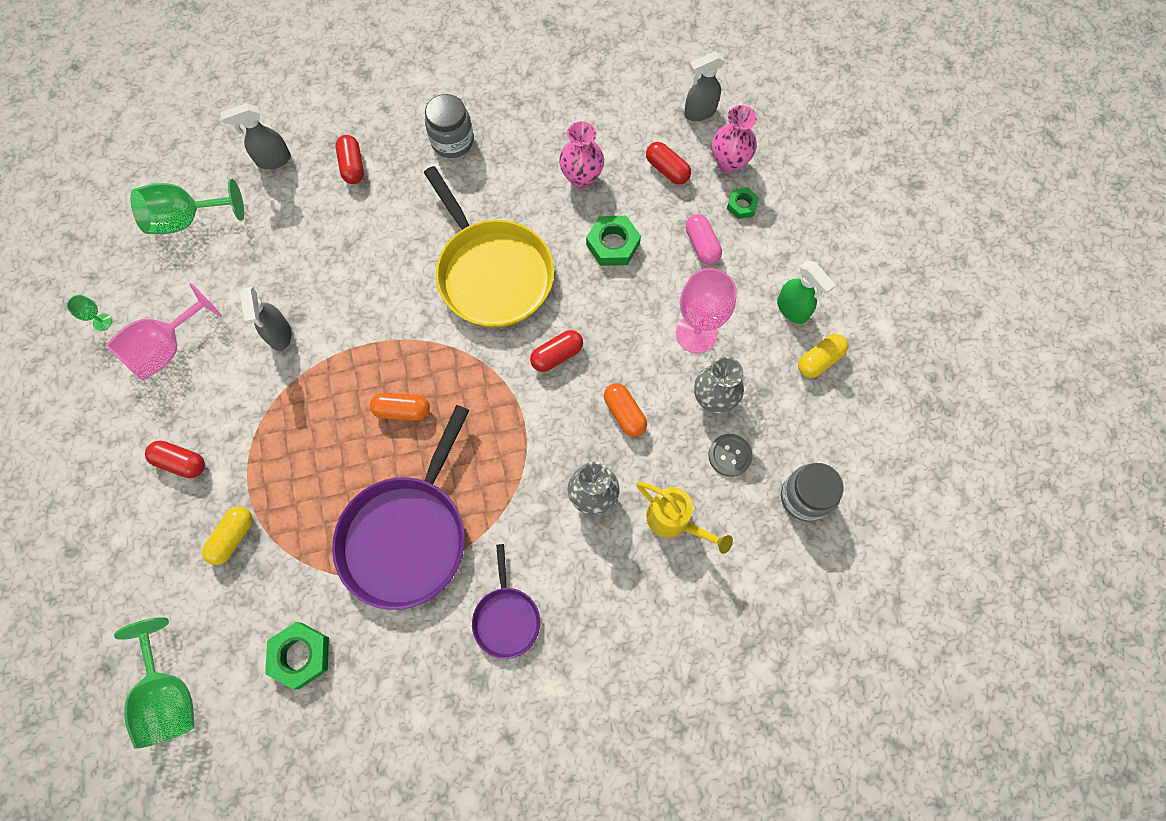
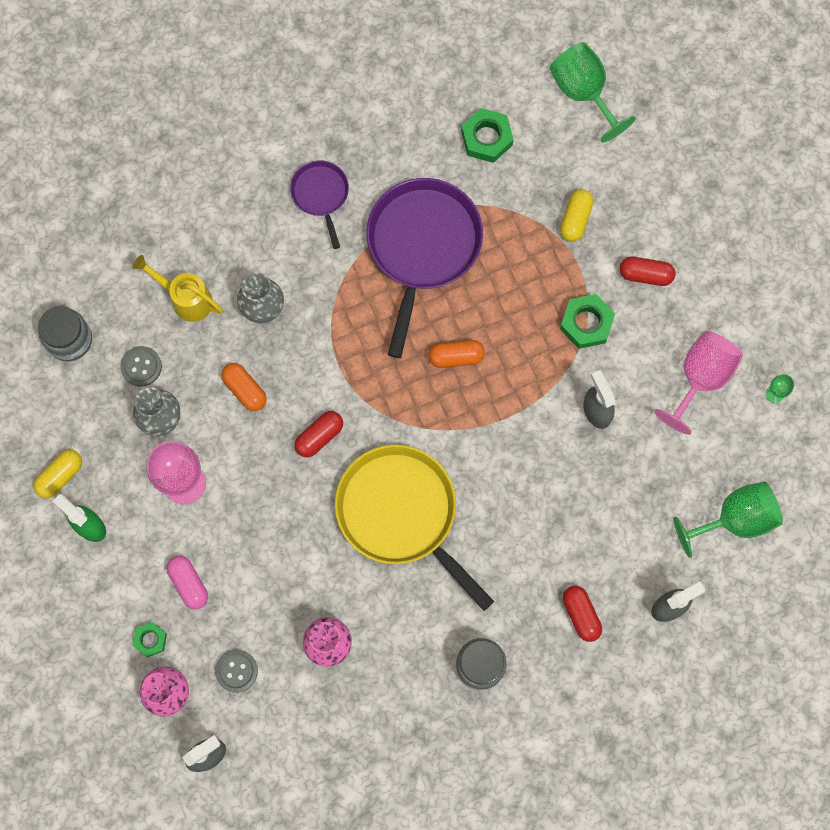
camera: 170 degrees right, 5 degrees up
(613, 244) = (282, 568): green nut -> green nut (586, 323)
(667, 170) = (236, 671): red capsule -> grey button

